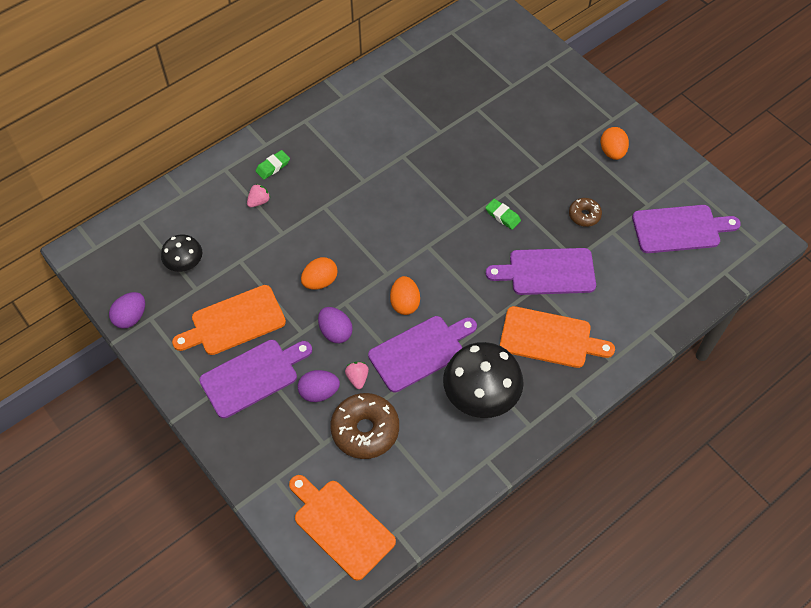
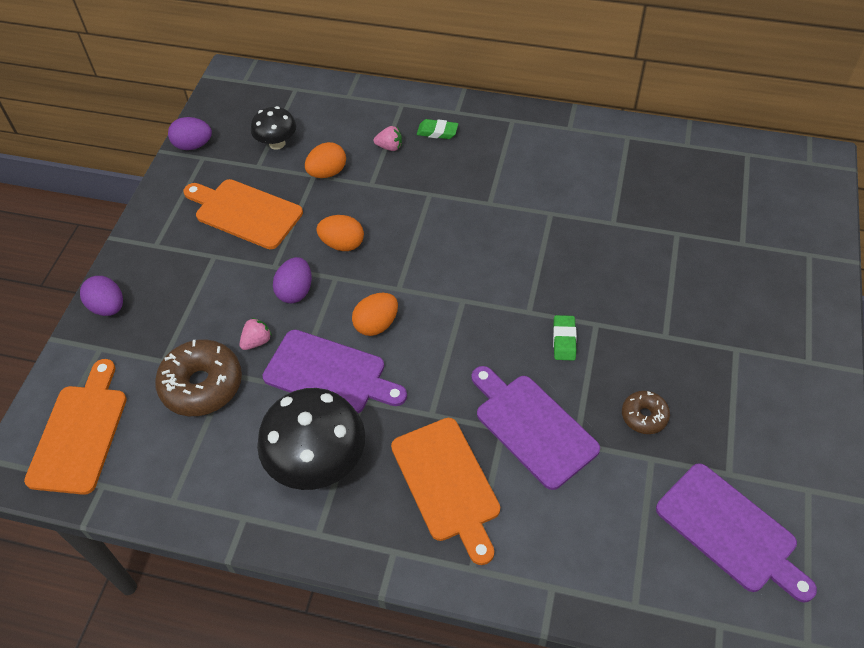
camera: 55 degrees right, 5 degrees down
(253, 376) = (197, 262): purple cutting board -> none
(319, 392) = (217, 321): purple egg -> purple egg (108, 307)
(612, 152) = (762, 390): orange egg -> orange egg (327, 173)

